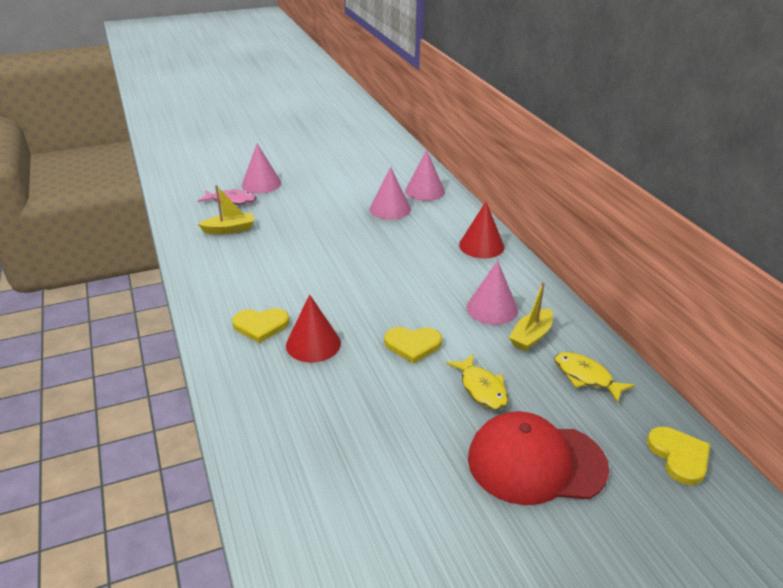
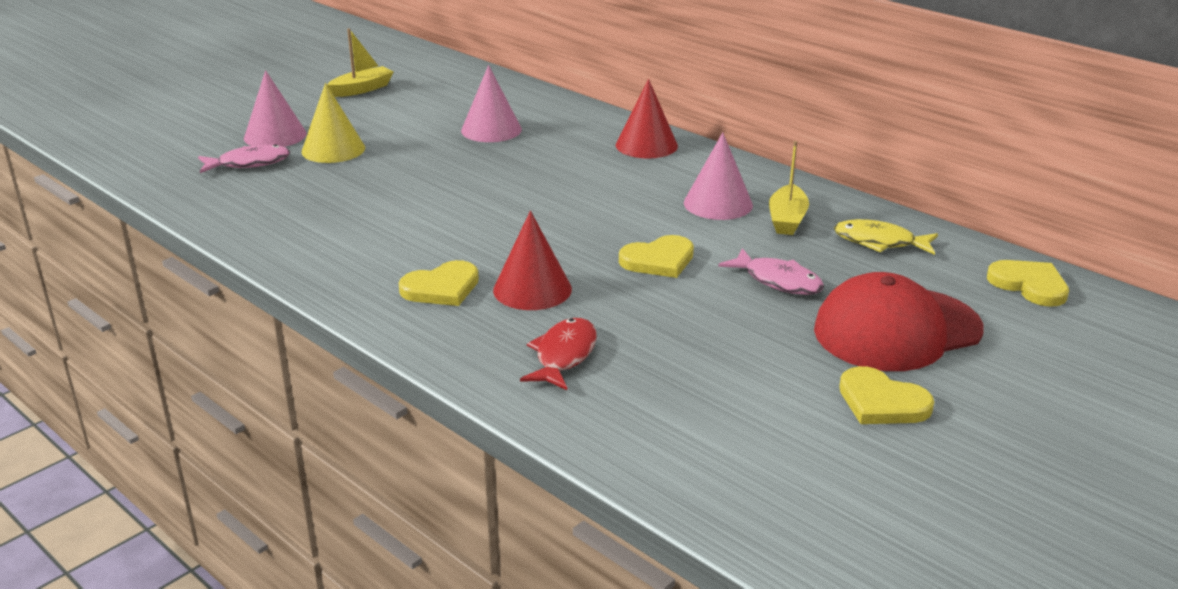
camera: 25 degrees left, 5 degrees down
(229, 229) = (282, 196): yellow boat -> yellow boat (362, 89)
(285, 202) = (333, 149): none -> yellow cone
(289, 404) = (564, 355): none -> red fish
(425, 191) = (519, 102): pink cone -> none
(471, 525) = (881, 402): none -> yellow heart
(481, 389) = (778, 281): yellow fish -> pink fish

